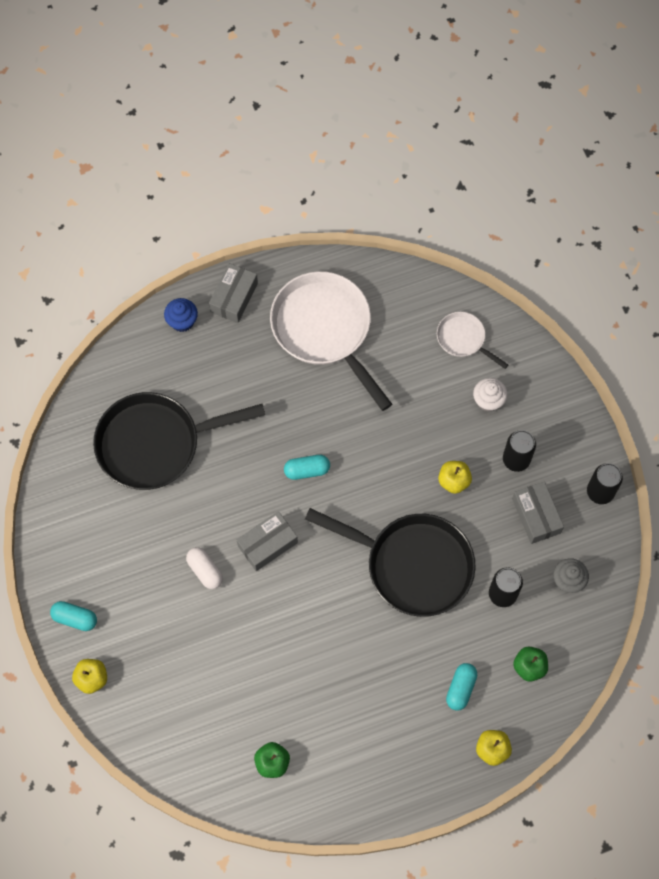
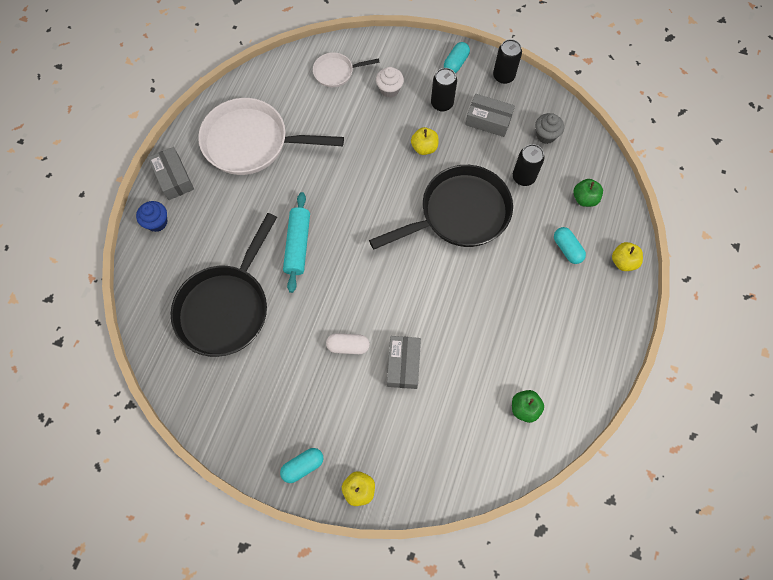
camera: 50 degrees left, 0 degrees up
(261, 452) = (298, 245): none -> turquoise rolling pin
(267, 544) = (365, 290): grey box -> grey box (403, 365)
(307, 470) = (337, 226): turquoise capsule -> turquoise capsule (456, 63)

